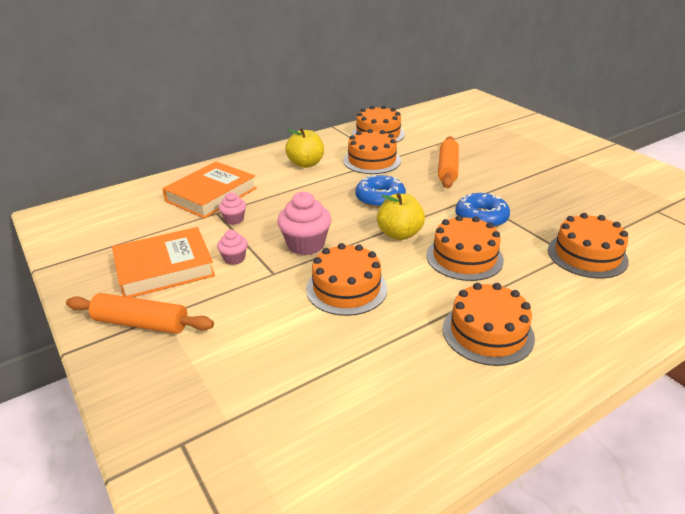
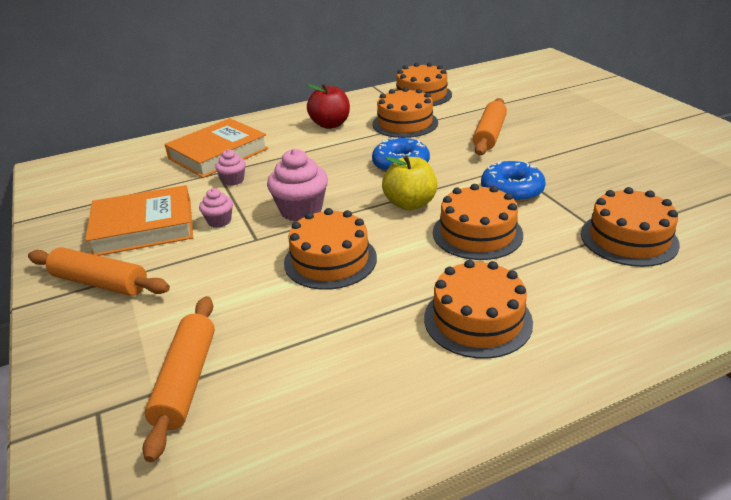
camera: 10 degrees right, 0 degrees up
(254, 407) = (186, 381): none -> orange rolling pin
(306, 164) = (330, 124): yellow apple -> red apple

